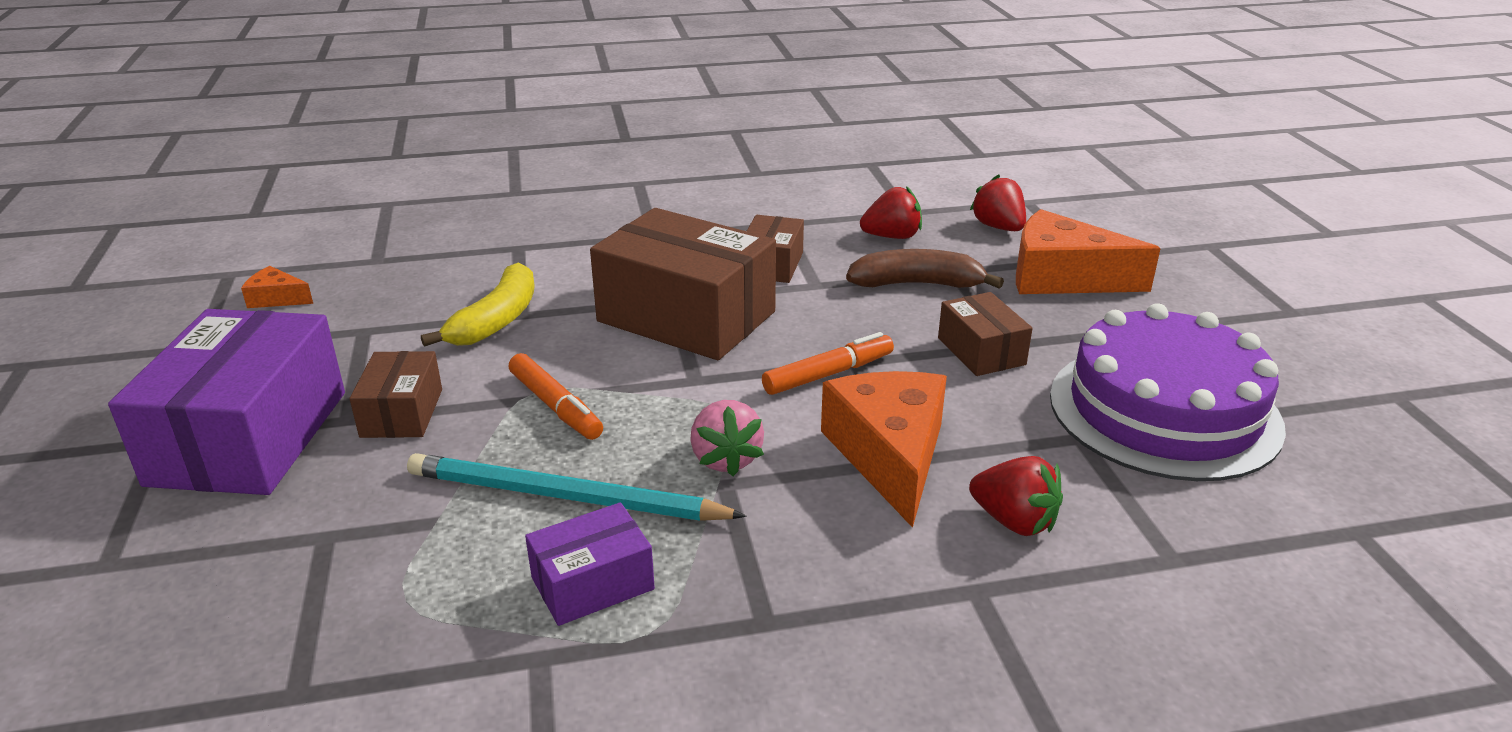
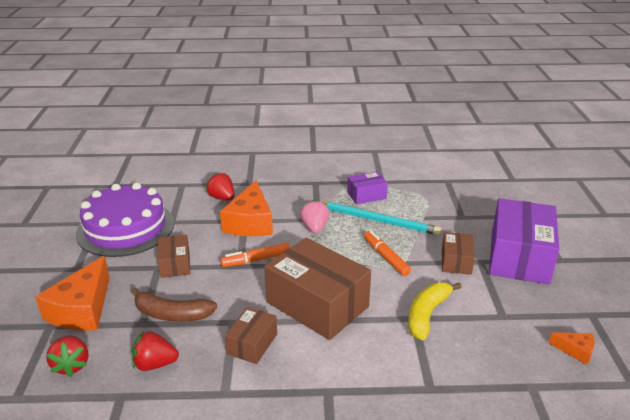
camera: 170 degrees left, 0 degrees up
(1062, 277) = (82, 309): orange cheese -> orange cheese turned 75 degrees clockwise

